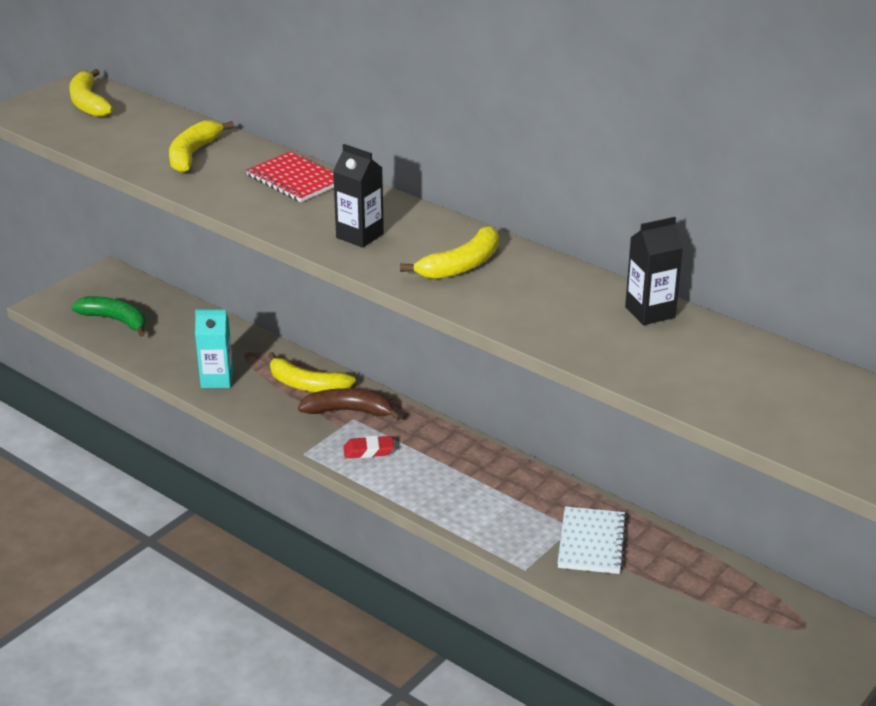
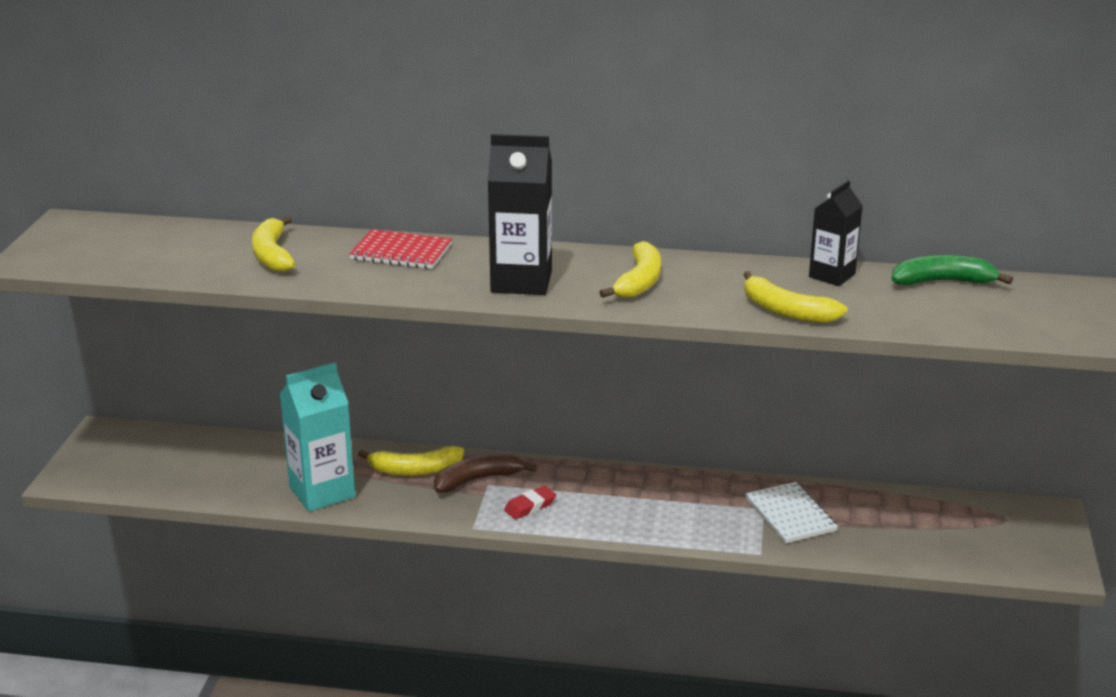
camera: 30 degrees left, 5 degrees down
(88, 103) = (100, 236): yellow banana -> yellow banana (786, 311)
(116, 320) = (159, 472): green banana -> green banana (943, 282)
(217, 379) = (322, 492): turquoise carton -> turquoise carton, size x1.59
(359, 236) = (521, 282): black carton -> black carton, size x1.59

